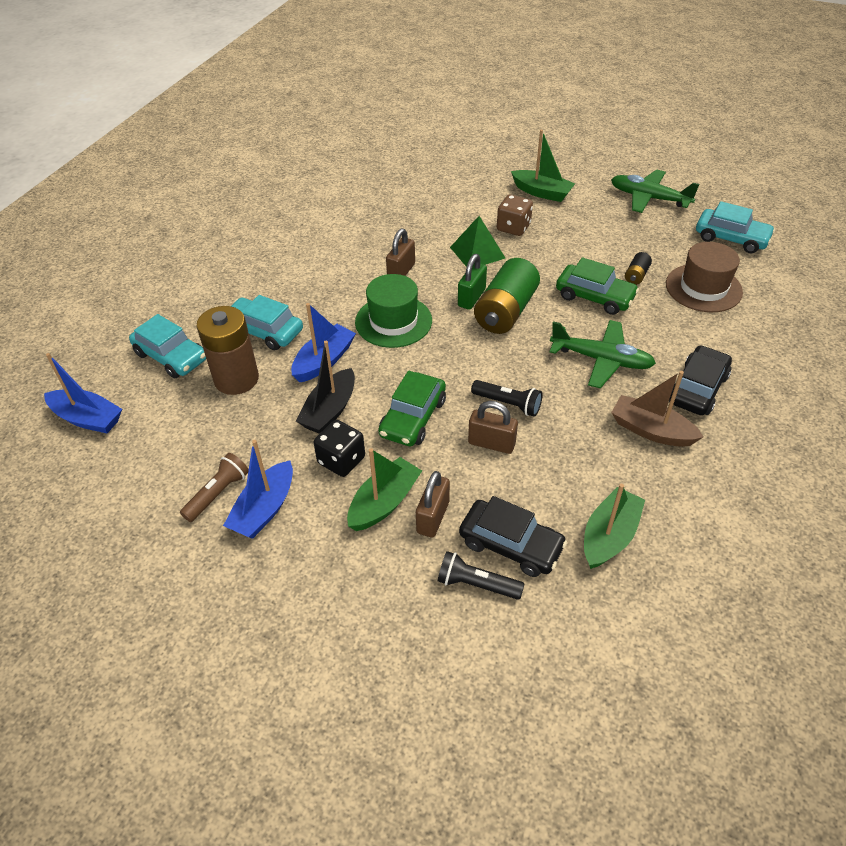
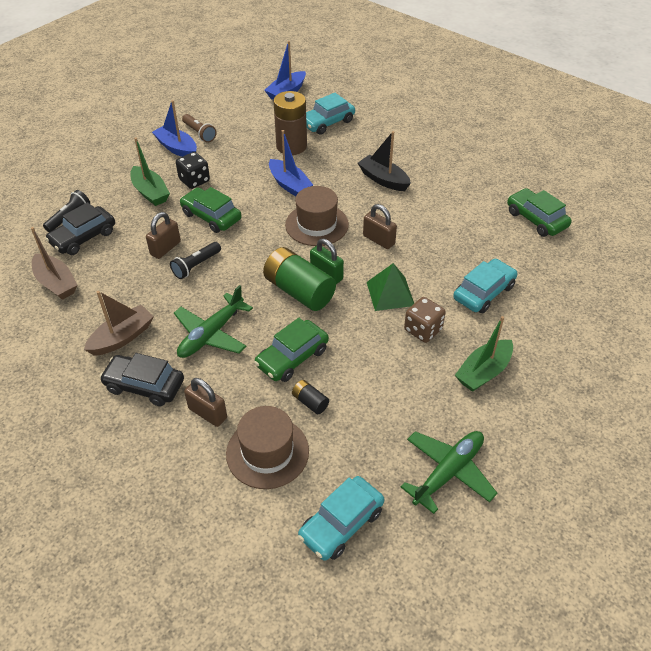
camera: 105 degrees right, 0 degrees up
(264, 331) = (335, 161): turquoise car -> turquoise car (483, 292)
(330, 410) = (240, 181): black boat -> black boat (383, 180)
(331, 182) = (536, 219): none -> green car
(393, 321) = (317, 225): green hat -> brown hat
(433, 517) = (126, 210): brown padlock -> brown padlock (207, 413)
(609, 536) = (56, 283): green boat -> brown boat
(697, 389) = (144, 386): black car -> black car turned 150 degrees clockwise

